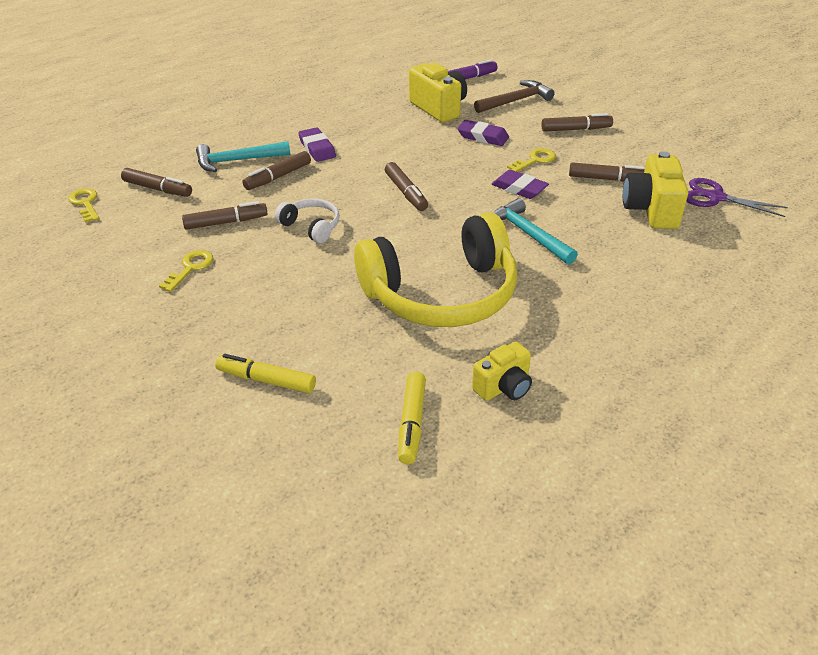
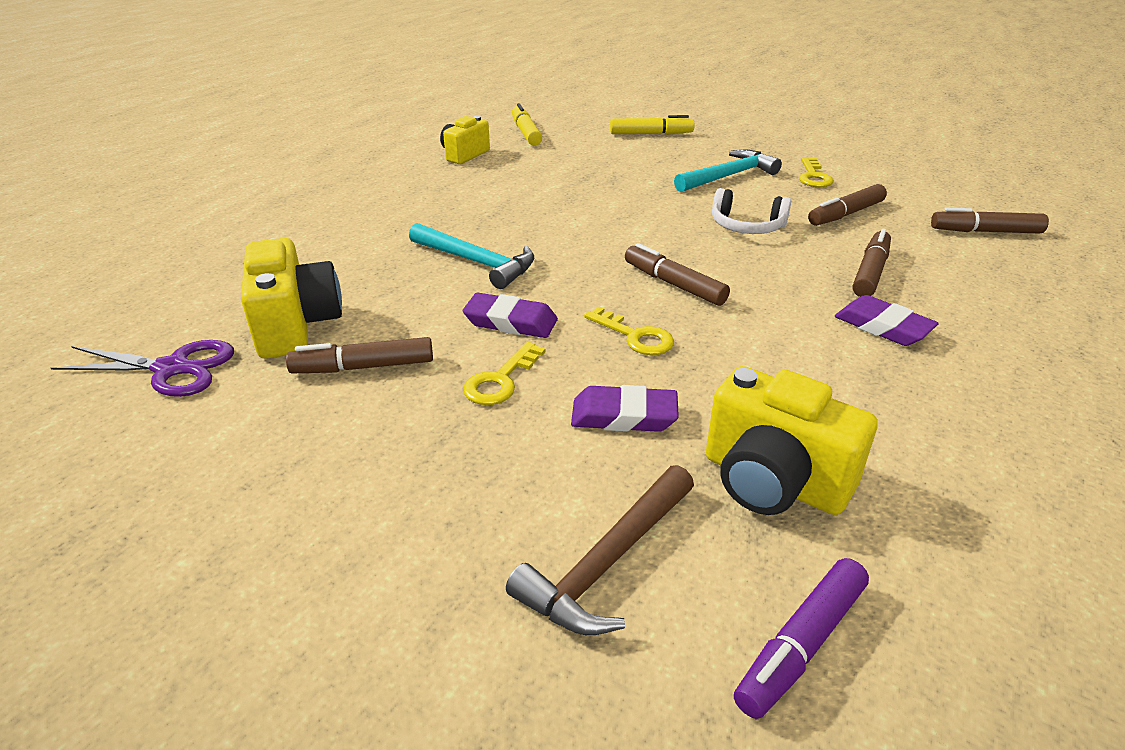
camera: 160 degrees right, 5 degrees down
(85, 203) = (1026, 205): yellow key -> yellow key (635, 336)
(237, 161) = (961, 283): turquoise hammer -> turquoise hammer (728, 176)
(442, 294) = (550, 196): yellow headphones -> none
(576, 129) = (430, 485): brown marker -> none

